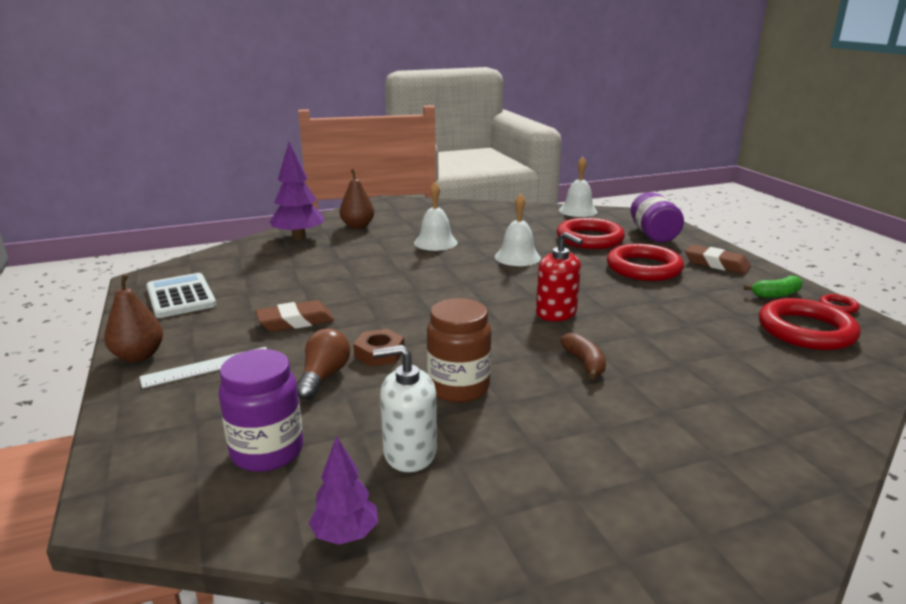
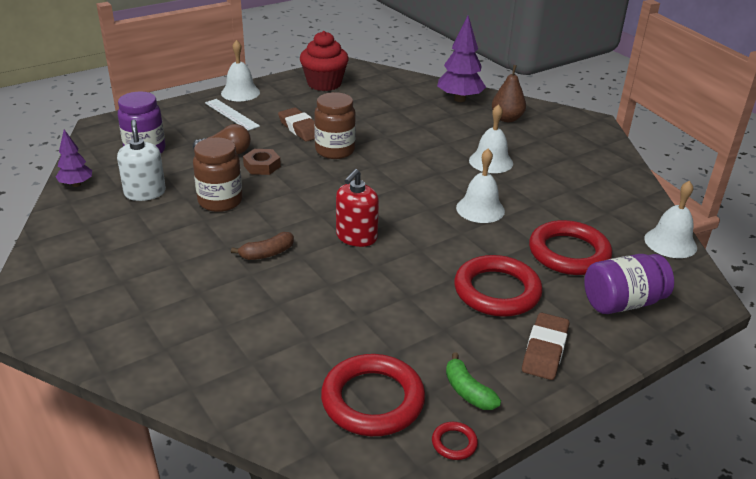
camera: 75 degrees right, 10 degrees up
(139, 356) = (240, 92): brown pear -> white bell
(181, 297) = (324, 84): white calculator -> red cupcake
(368, 306) = (335, 151): none -> brown jar

